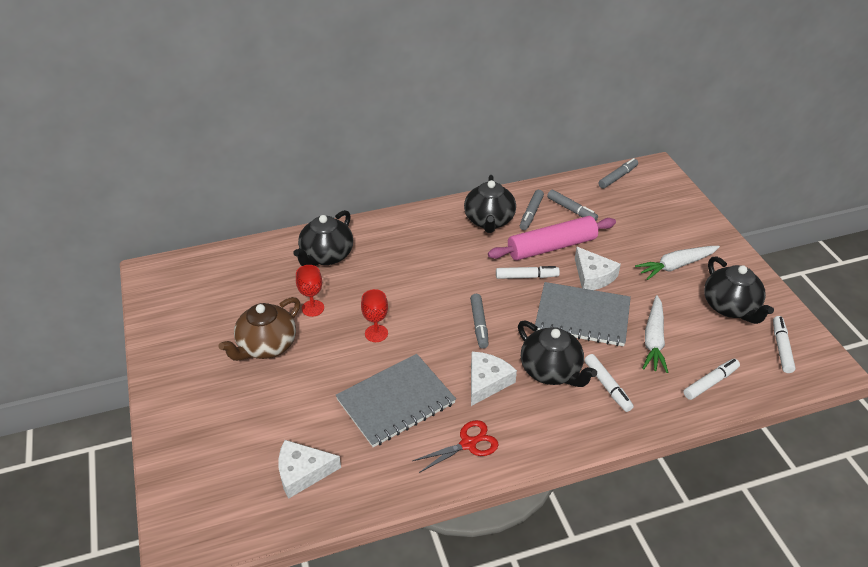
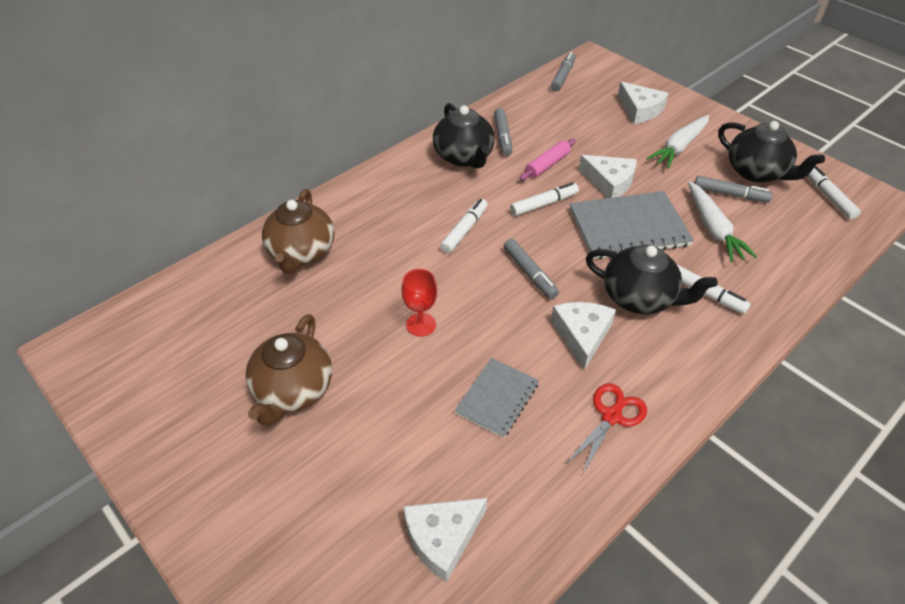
camera: 25 degrees left, 5 degrees up
(313, 308) = (324, 321): red goblet -> none
(326, 256) = (302, 252): black teapot -> brown teapot
(396, 401) = (497, 398): grey notebook -> grey notebook, size x0.60
(551, 247) = (547, 165): pink rolling pin -> pink rolling pin, size x0.53
(571, 210) = (541, 121): grey marker -> grey marker (730, 194)
(665, 224) = (640, 110): none -> white cheese
(710, 382) = (795, 253): white marker -> white marker (464, 230)

